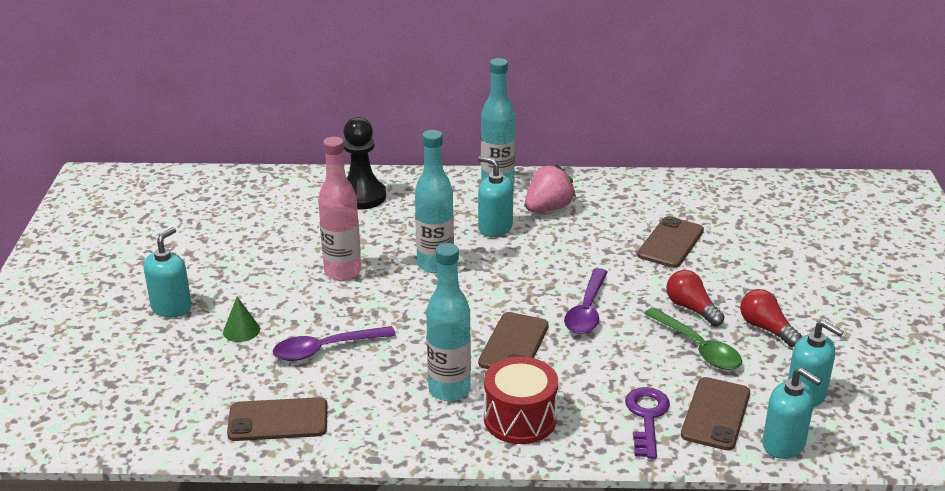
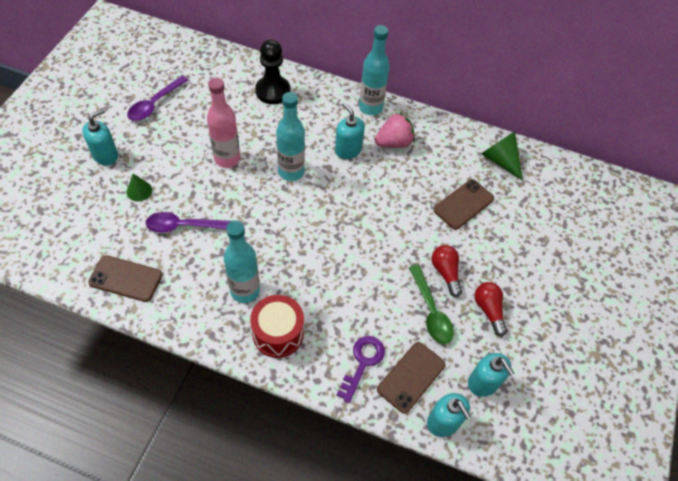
camera: 15 degrees right, 25 degrees up
(514, 344) = (307, 264): brown phone -> none
(587, 310) = (372, 249): purple spoon -> purple spoon (155, 104)
(686, 194) = (500, 160): none -> green cone

